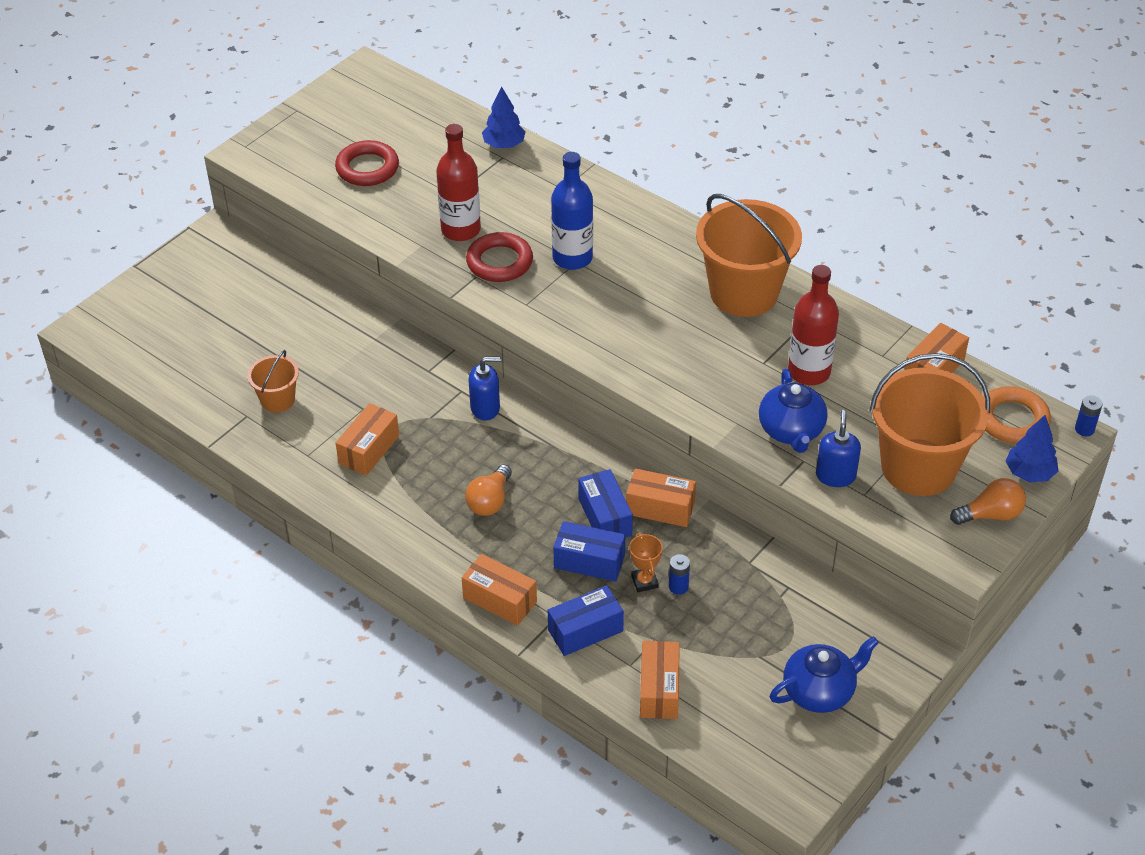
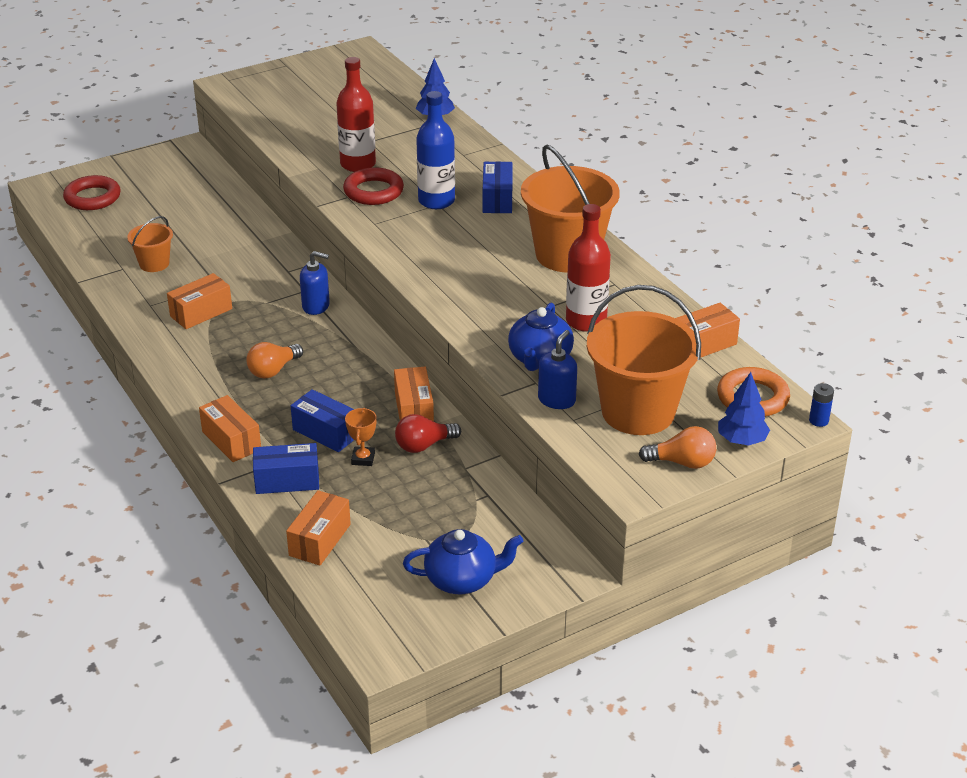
camera: 20 degrees right, 10 degrees down
(367, 168) = (313, 111): red ring -> red ring (92, 198)
(605, 517) = (362, 404): blue box -> blue box (497, 199)
(660, 508) = (414, 410): orange box -> orange box turned 45 degrees clockwise
(678, 587) = (390, 470): blue battery -> none
(694, 548) = (424, 445): none -> red light bulb

